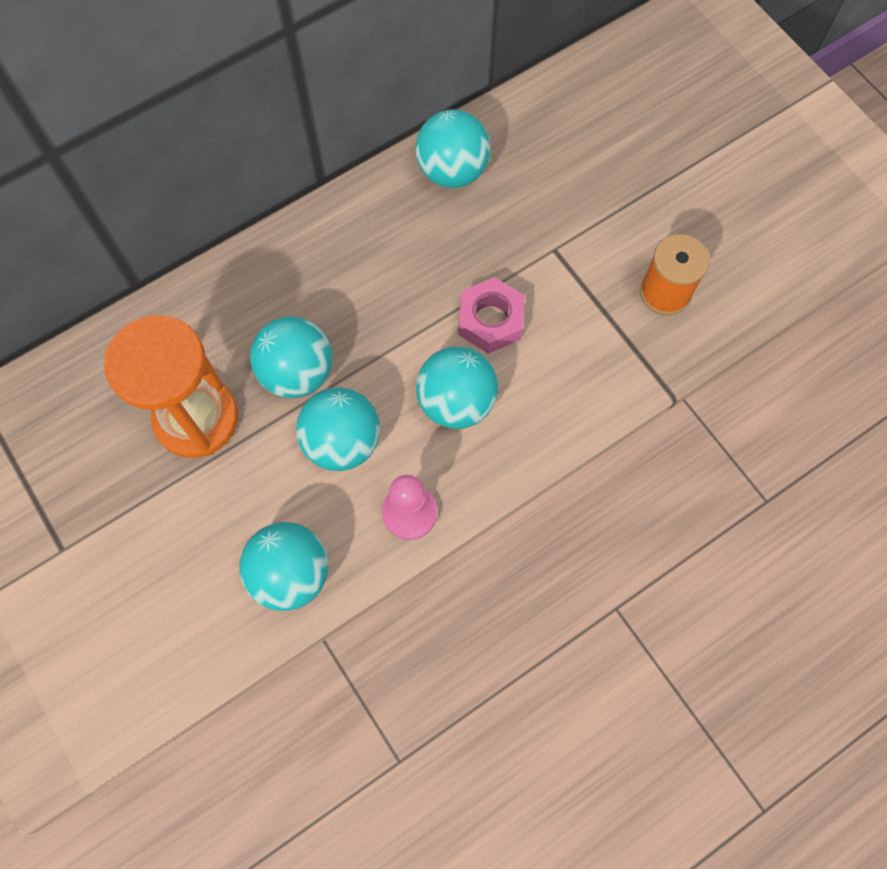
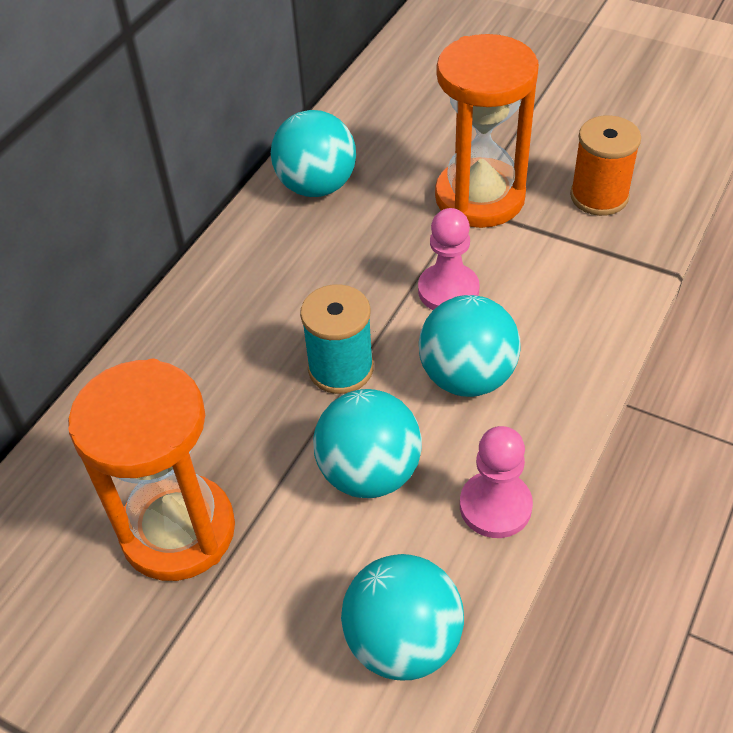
camera: 25 degrees left, 20 degrees down
(297, 373) = (271, 429): turquoise ball -> none
(372, 348) = (341, 368): none -> turquoise spool
(490, 320) = (448, 290): pink nut -> pink pawn
(570, 246) = (479, 198): none -> orange hourglass

